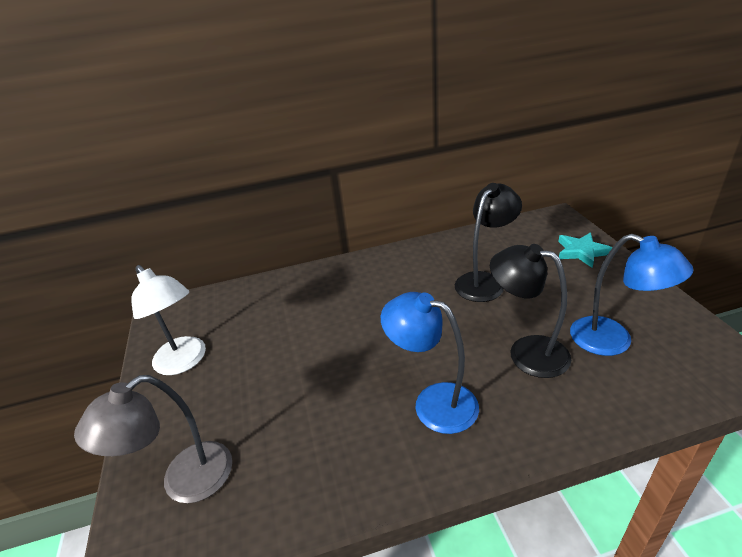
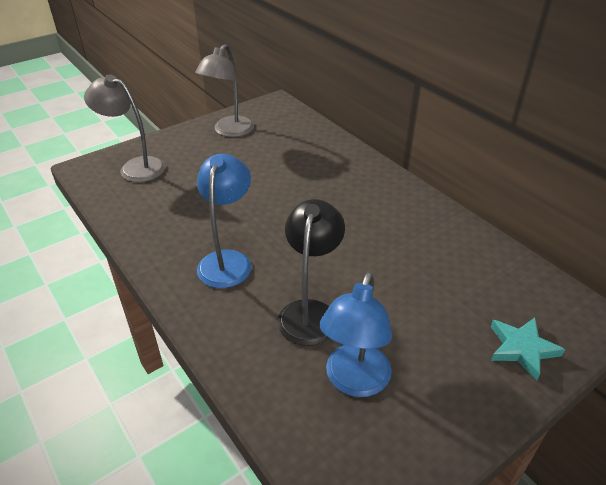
camera: 65 degrees right, 5 degrees up
(184, 362) = (229, 131): white lamp -> grey lamp
(484, 281) = (408, 268): black lamp -> none

